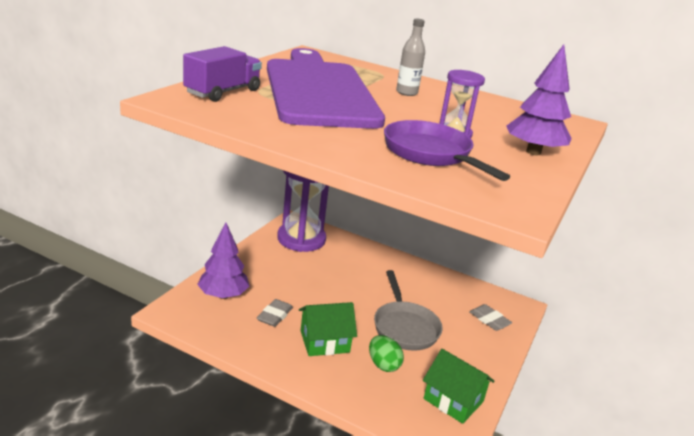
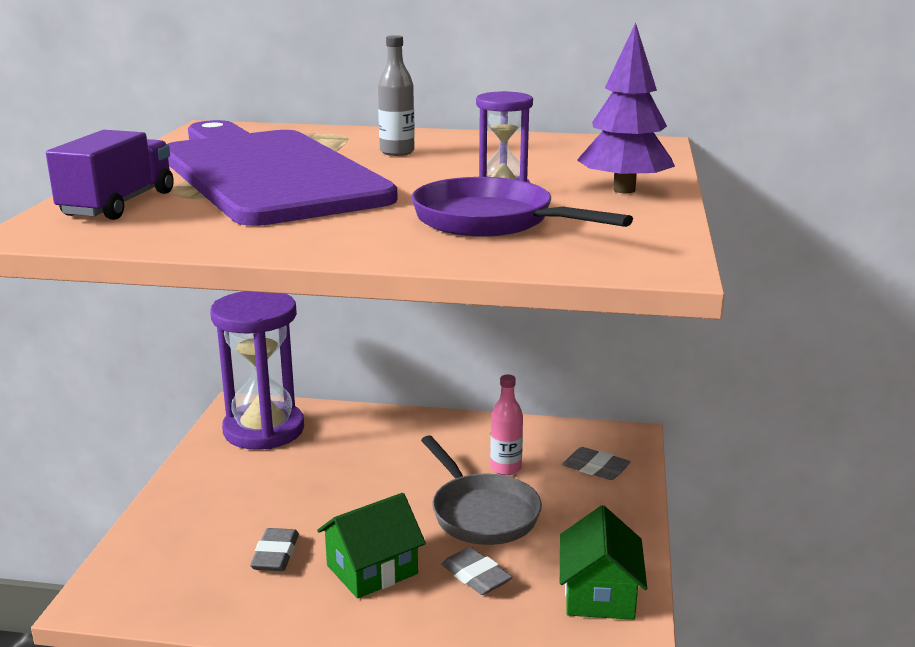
camera: 15 degrees left, 5 degrees down
(223, 295) = (176, 548): purple tree -> none
(383, 365) = (476, 576): green egg -> grey eraser
(432, 303) = (505, 468): none -> pink bottle
(453, 400) = (599, 594): green house -> green house turned 75 degrees clockwise

